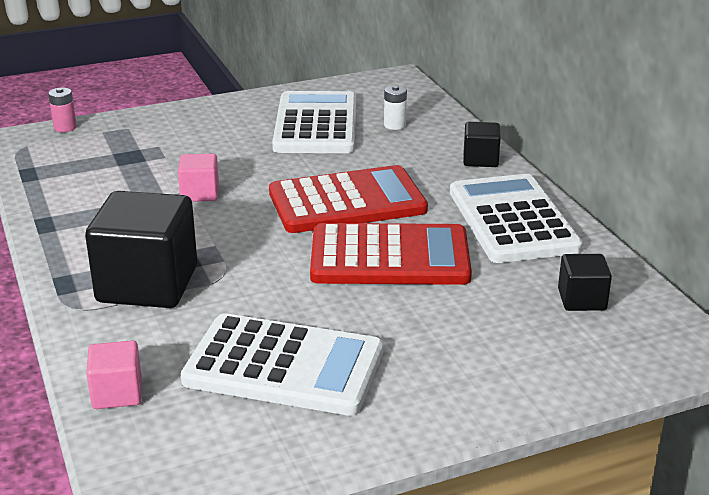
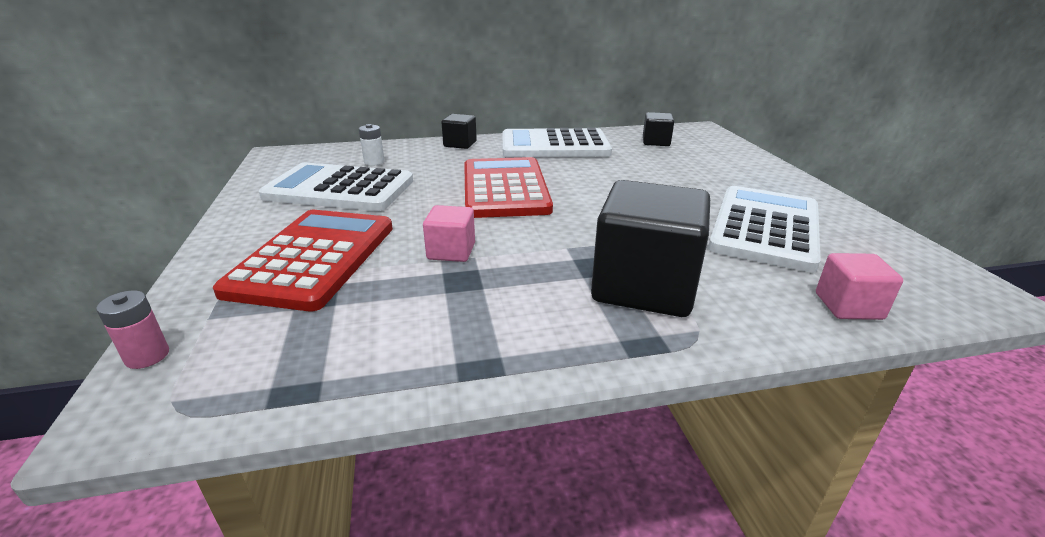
camera: 80 degrees left, 0 degrees up
(390, 257) = (600, 182): red calculator -> red calculator (314, 258)

